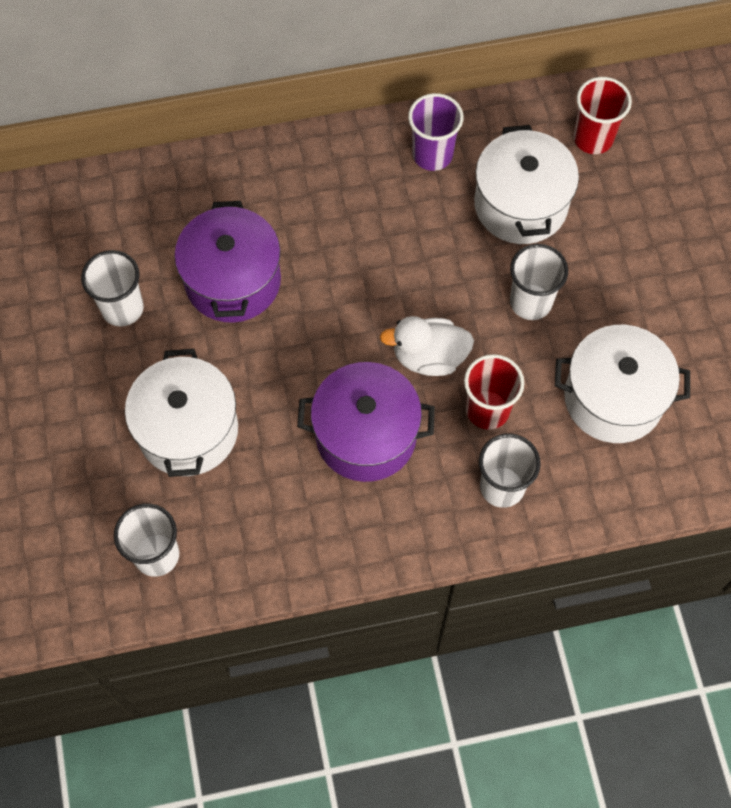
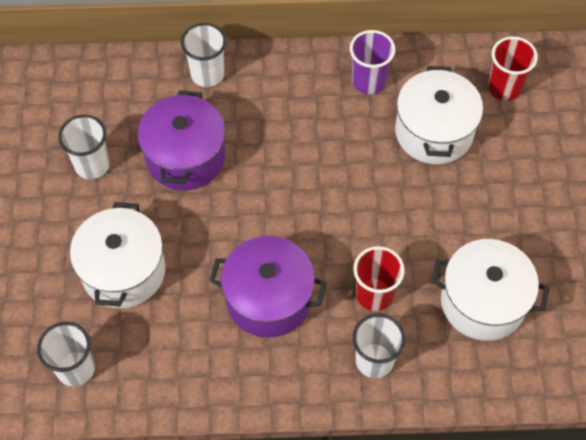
camera: 10 degrees right, 5 degrees down
(429, 357) = (334, 243): white duck -> none
(530, 302) = (427, 212): white cup -> white cup (207, 74)

